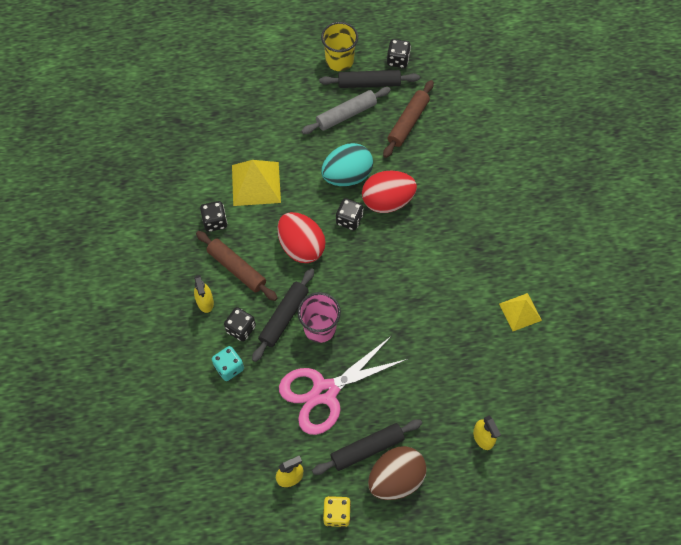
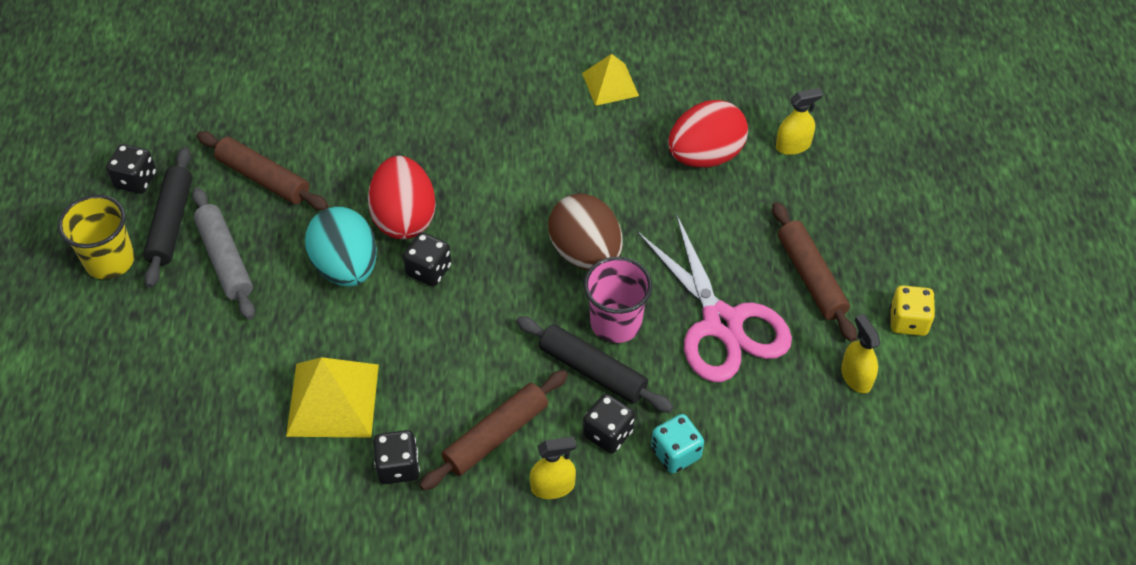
camera: 85 degrees left, 10 degrees down
(301, 247) = (468, 339): red egg -> red egg (705, 156)
(367, 449) = (811, 277): black rolling pin -> brown rolling pin
(396, 479) = (854, 247): brown egg -> brown egg (586, 253)

